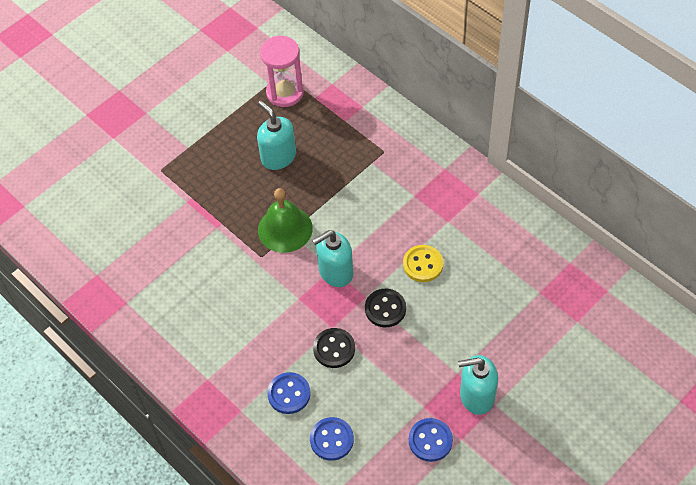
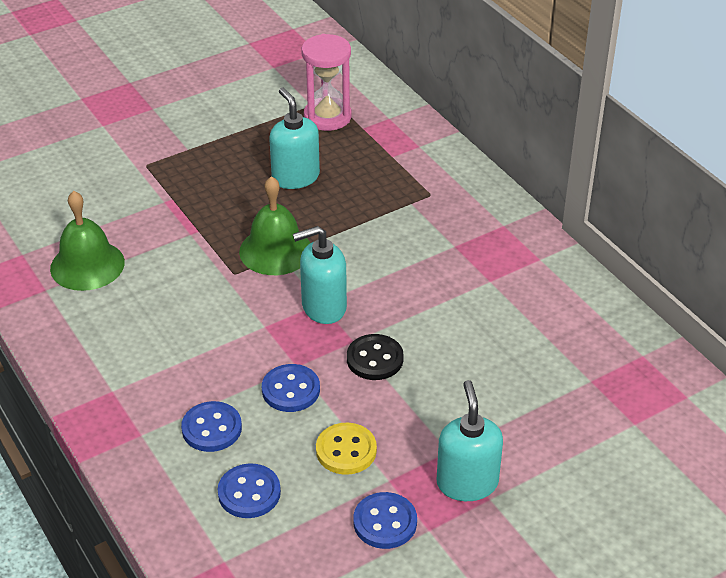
camera: 10 degrees right, 15 degrees down
(149, 273) = (87, 265): none -> green bell
(334, 349) = (291, 390): black button -> blue button
(423, 264) = (441, 320): yellow button -> yellow button (346, 450)
(476, 396) = (467, 483): turquoise soap dispenser -> turquoise soap dispenser turned 75 degrees clockwise

